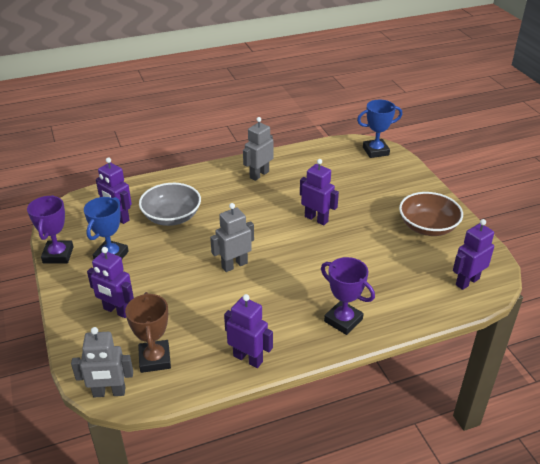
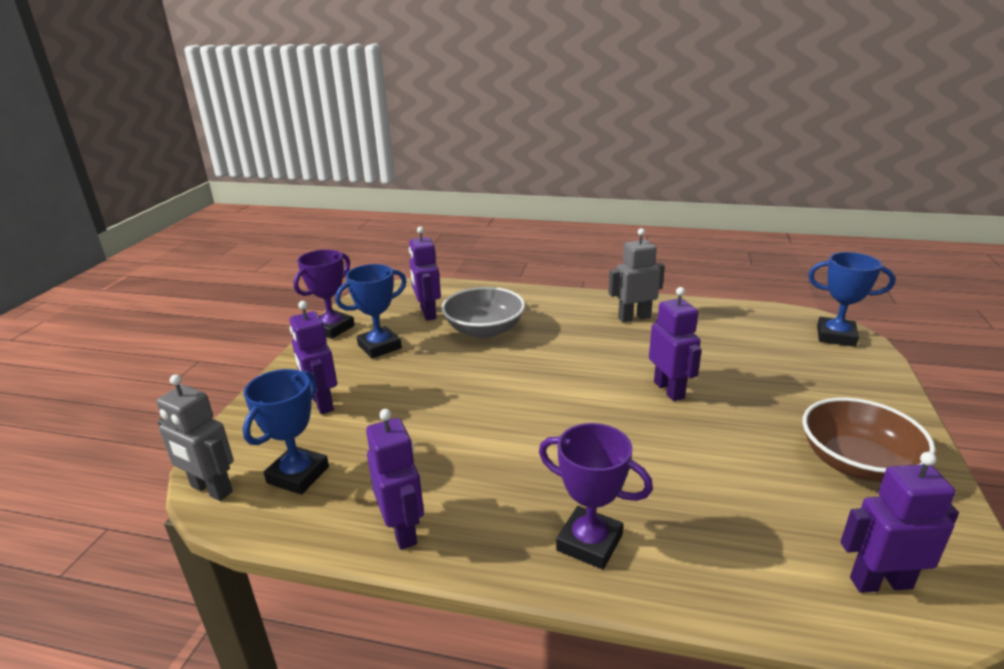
camera: 35 degrees right, 10 degrees down
(155, 359) = (298, 475): brown trophy -> blue trophy
(234, 265) = (504, 405): grey robot -> none
(343, 320) = (589, 543): purple trophy -> purple trophy turned 45 degrees counterclockwise

